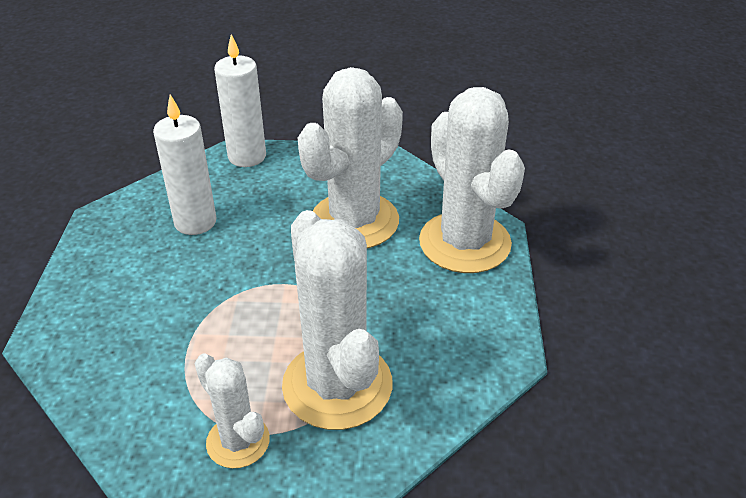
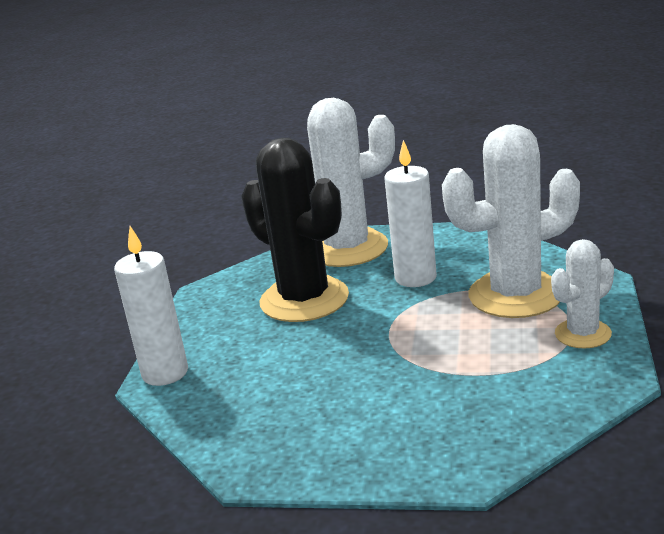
camera: 80 degrees left, 15 degrees down
(195, 222) = (280, 394): white candle -> white candle (415, 278)
(354, 221) = (304, 300): white cactus -> black cactus

